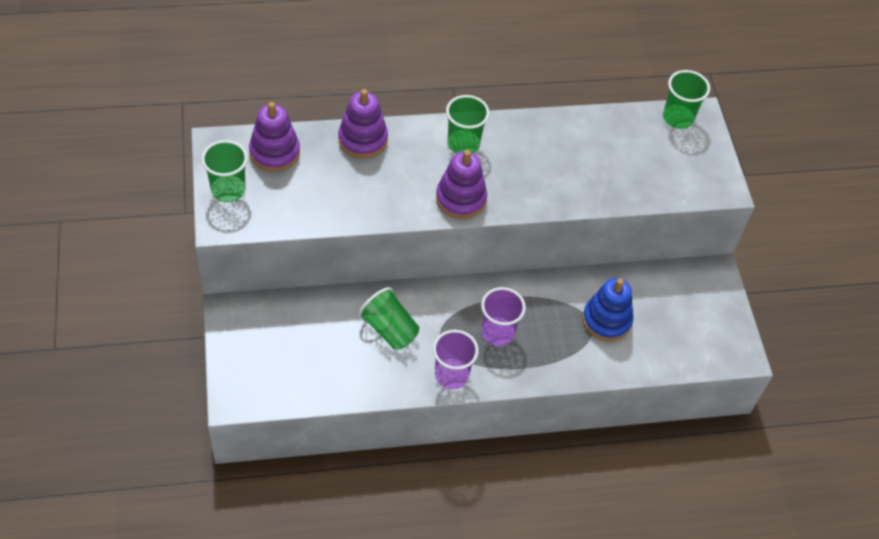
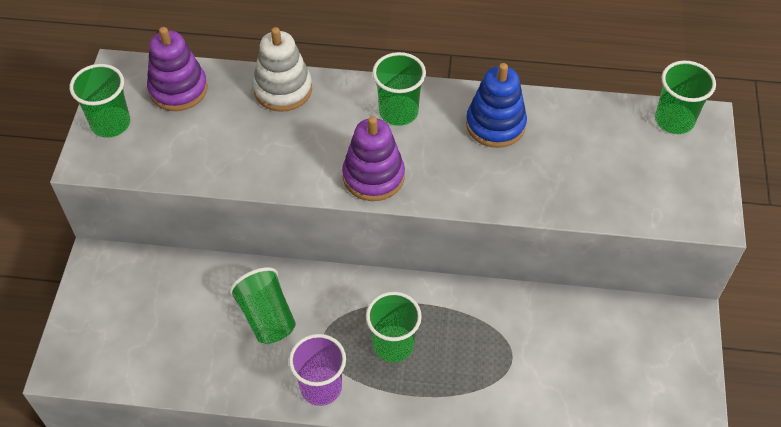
camera: 20 degrees right, 0 degrees up
(363, 139) = (283, 89): purple stacking toy -> white stacking toy
(497, 332) = (393, 345): purple cup -> green cup
(606, 320) = (532, 355): blue stacking toy -> blue stacking toy (495, 124)

